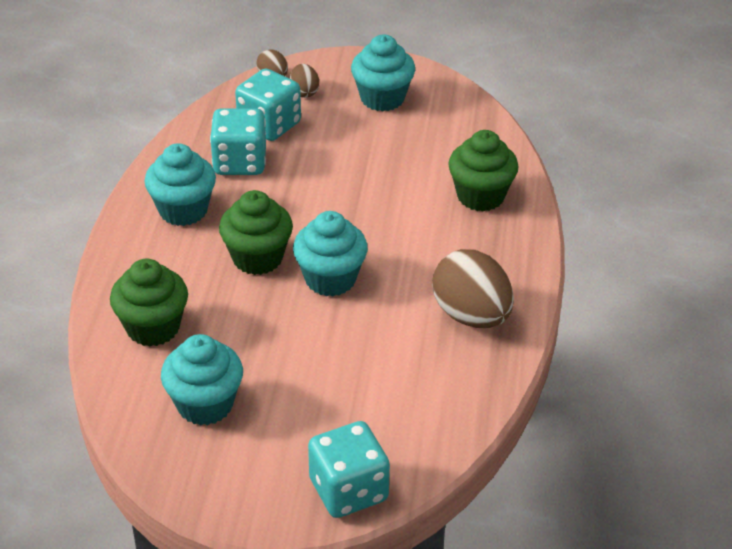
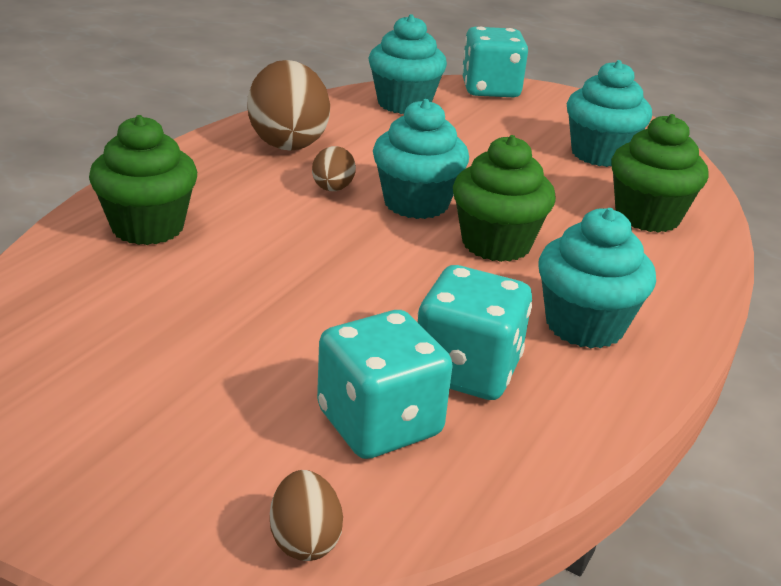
camera: 160 degrees left, 10 degrees down
(304, 92) = (264, 475): brown egg -> brown egg (332, 189)
(382, 98) = (126, 411): turquoise cupcake -> turquoise cupcake (404, 104)

